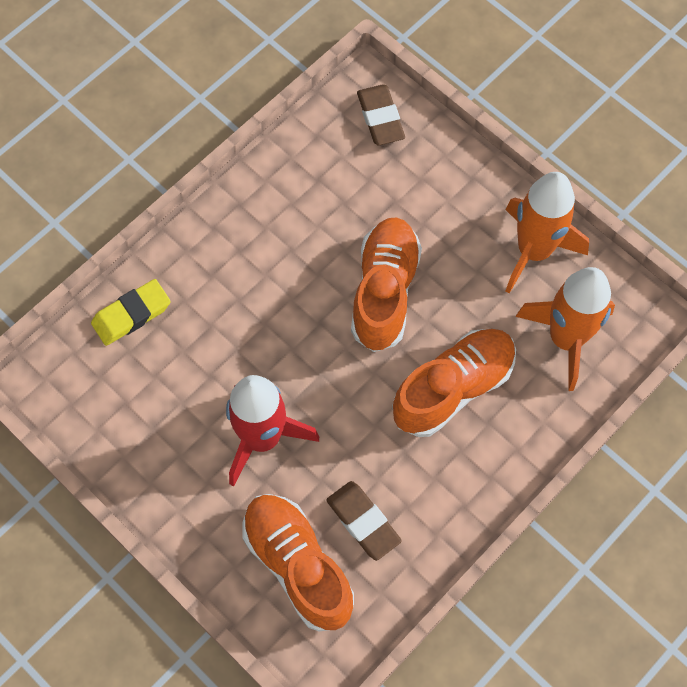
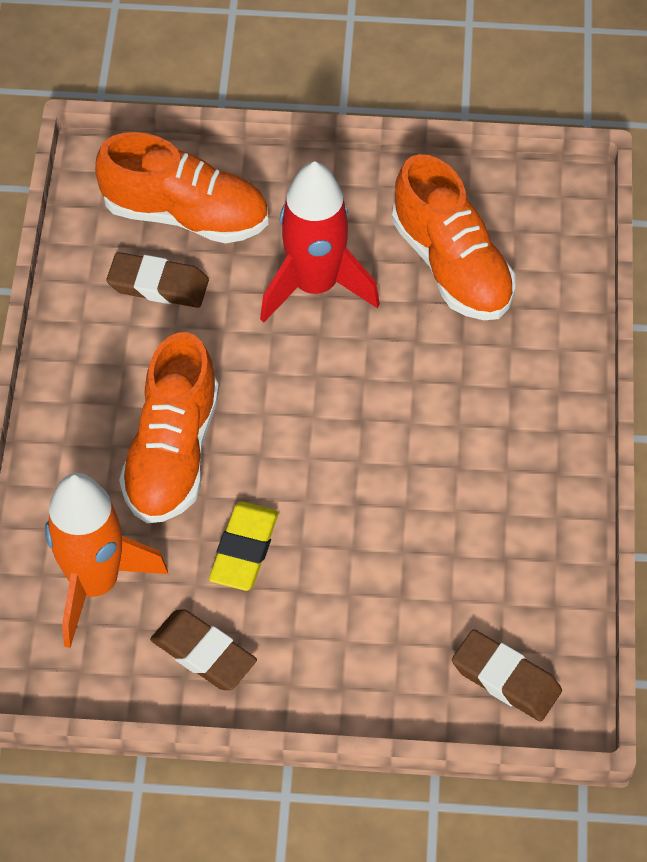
camera: 140 degrees right, 10 degrees down
(131, 314) = (545, 298): yellow eraser -> yellow eraser (244, 550)
(384, 292) = (324, 494): orange shoe -> orange shoe (452, 265)
(534, 251) = (203, 653): orange rocket -> brown eraser

